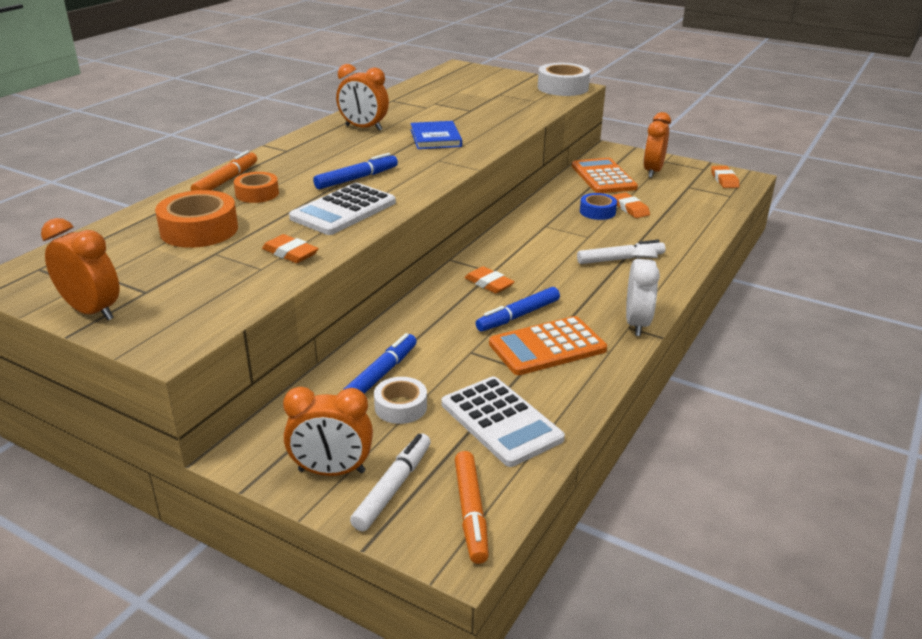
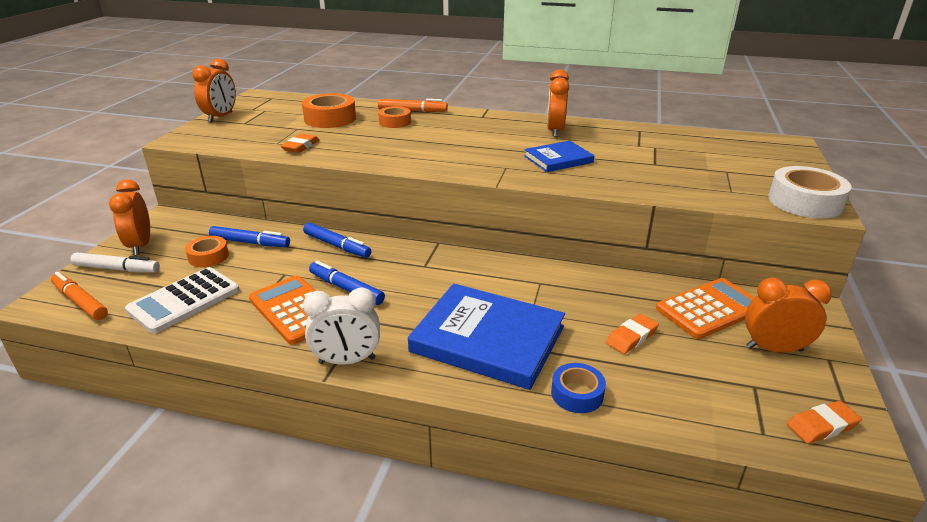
camera: 75 degrees right, 0 degrees up
(343, 210) = (377, 150): white calculator -> none
(356, 178) = (441, 145): blue marker -> blue marker (337, 246)
(400, 407) = (208, 257): white tape -> orange tape
(470, 512) = (80, 302): orange marker -> orange marker turned 60 degrees clockwise
(489, 283) = (400, 267): orange eraser -> none
(597, 212) = (602, 313): blue tape -> blue tape (577, 394)
(620, 259) = (487, 339): white marker -> blue book

